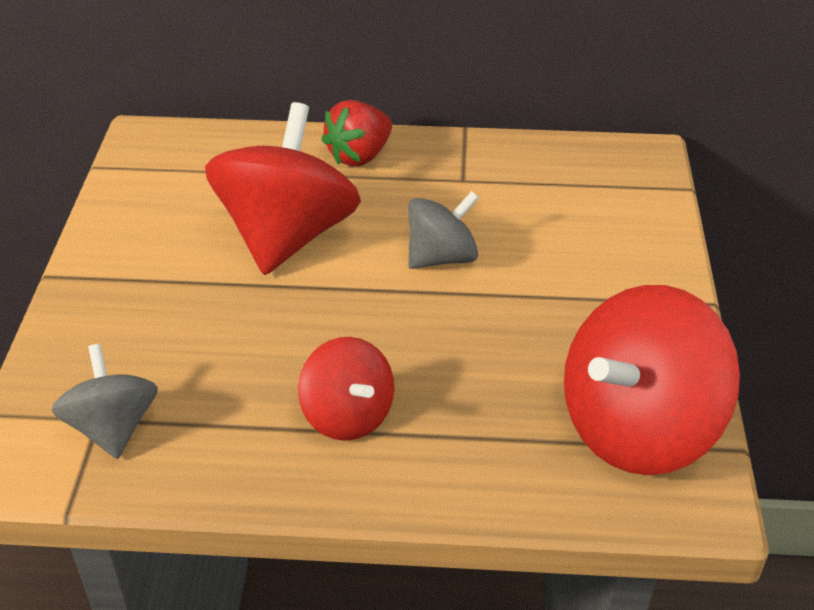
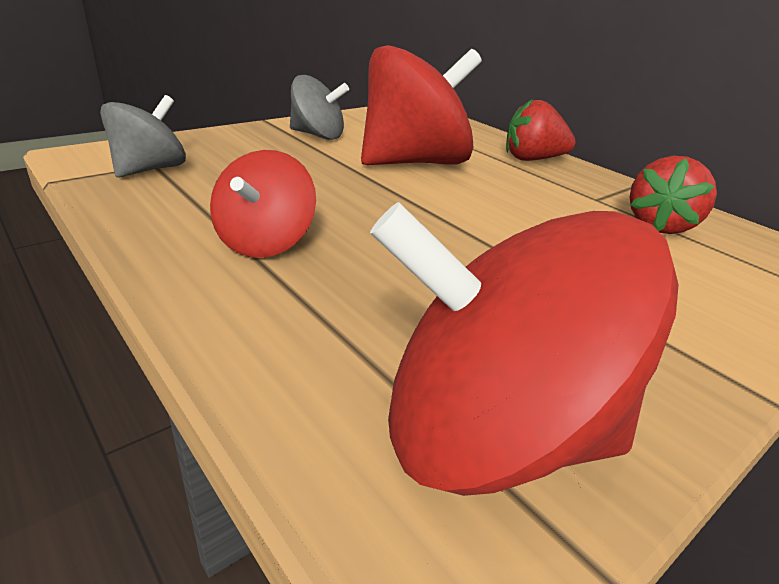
camera: 45 degrees right, 10 degrees down
(442, 257) = (504, 219): grey spinning top -> grey spinning top (317, 135)
(531, 184) = (660, 226): none -> red strawberry

